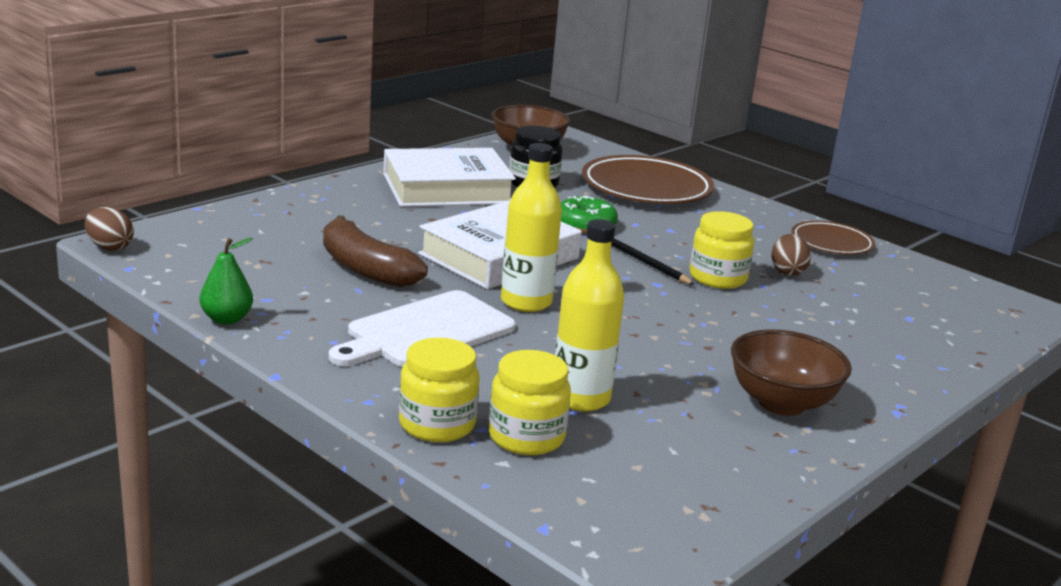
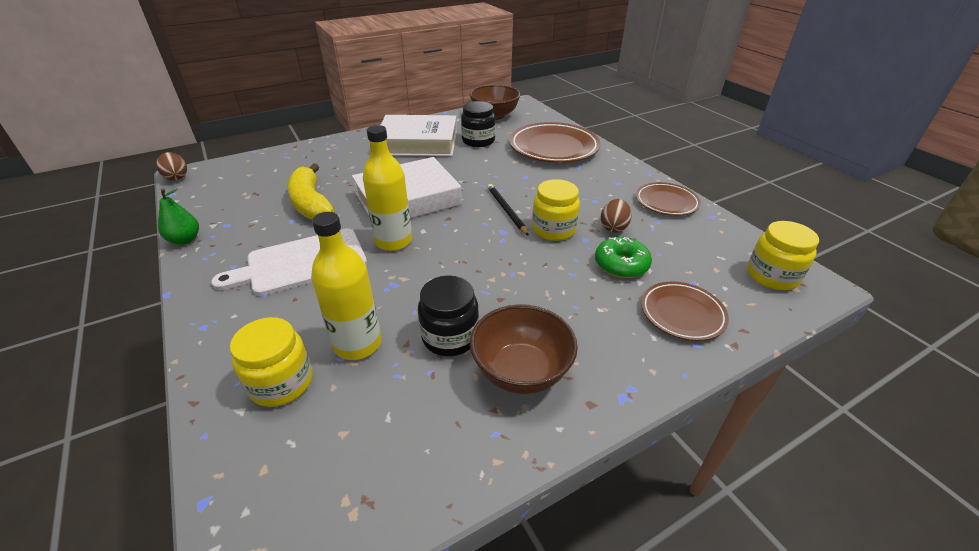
camera: 20 degrees right, 15 degrees up
(365, 268) = (311, 203): brown banana -> yellow banana
(437, 424) = (227, 359): yellow jar -> yellow jar (772, 276)
(585, 225) = (488, 176): green donut -> green donut (621, 265)
(681, 383) = (450, 337): none -> black jar
(913, 344) = (682, 314): none -> brown plate

